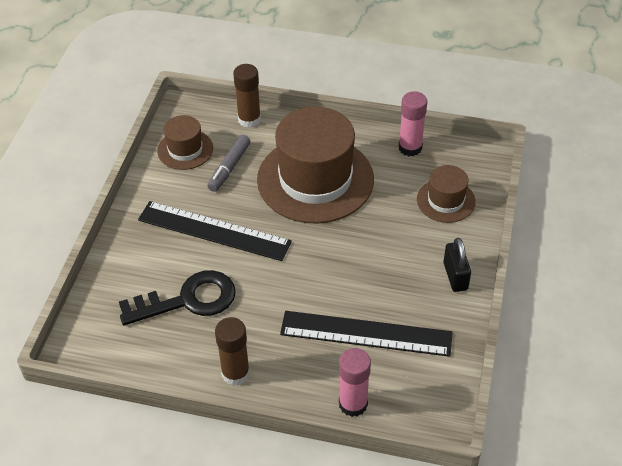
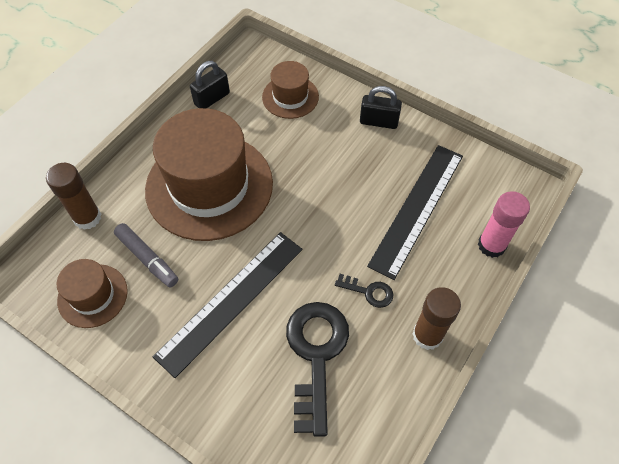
camera: 70 degrees left, 10 degrees up
(260, 320) = (369, 292): none -> black key
(410, 148) = (212, 99): pink glue stick -> black padlock

